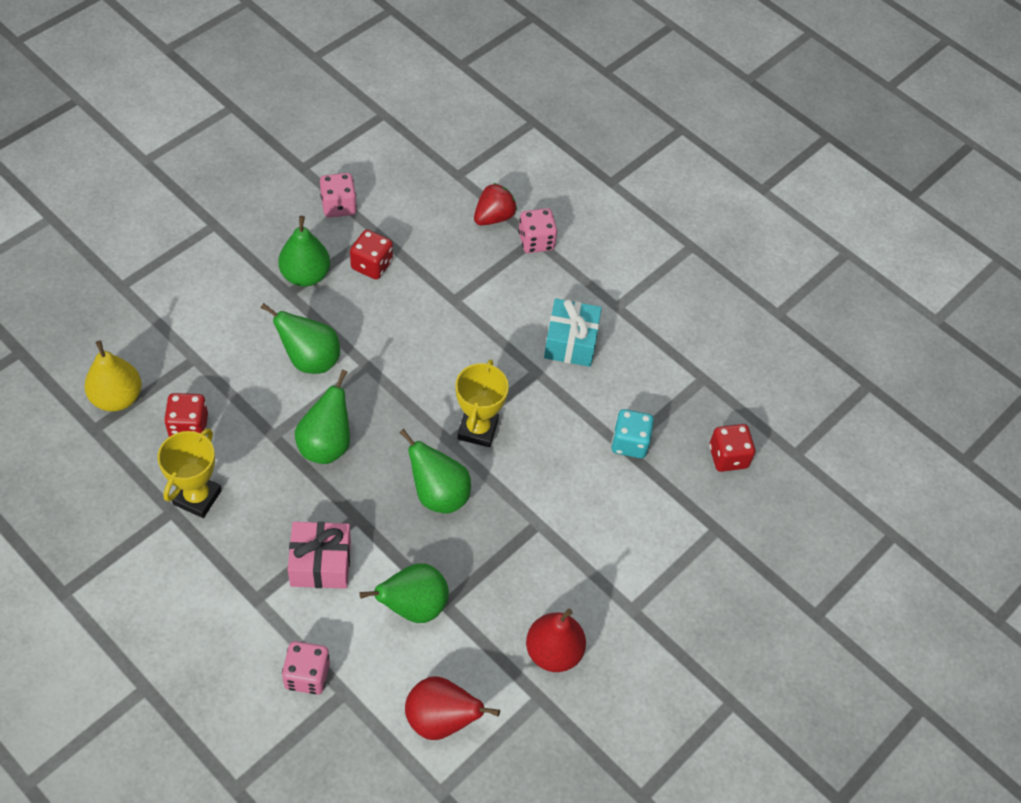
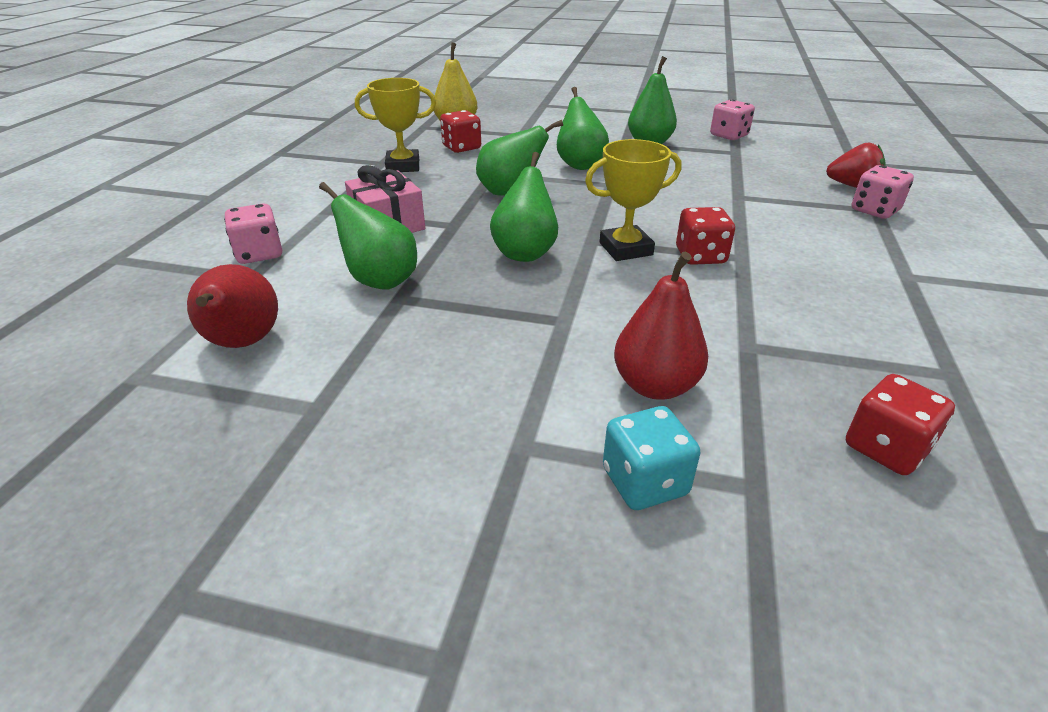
camera: 65 degrees right, 20 degrees down
(371, 265) = (703, 159): red dice -> red dice (700, 256)
(553, 652) = (394, 395): red pear -> red pear (655, 386)
(570, 342) = (810, 264): turquoise gift -> none
(629, 443) = (760, 347): turquoise dice -> turquoise dice (644, 482)

